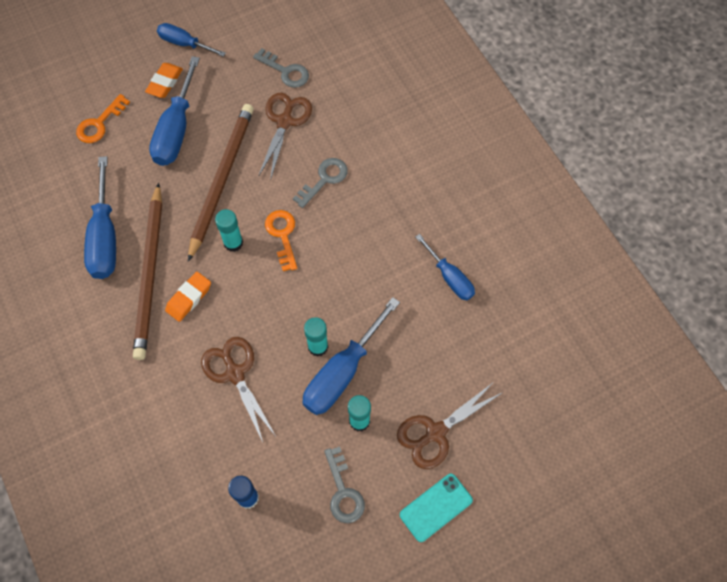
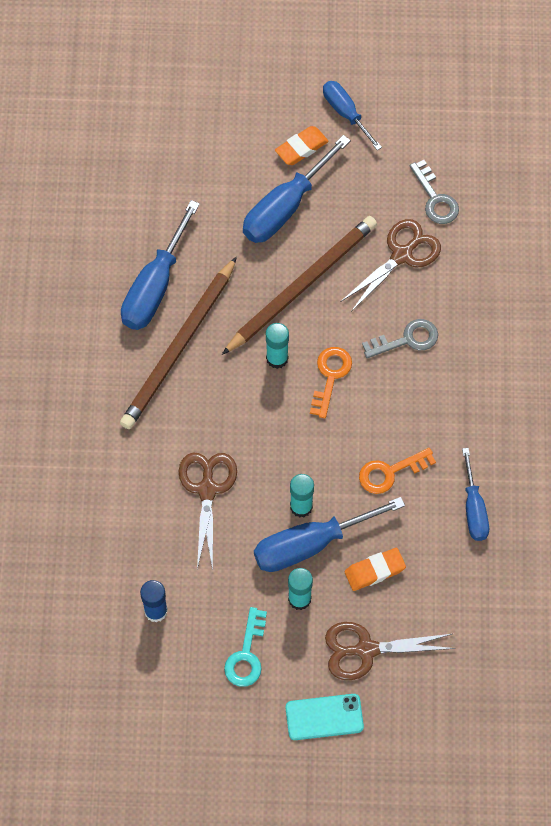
camera: 30 degrees right, 0 degrees up
(99, 123) = (211, 161): orange key -> orange key (390, 472)
(189, 298) = (203, 392): orange eraser -> orange eraser (374, 571)
(343, 491) = (246, 655): grey key -> turquoise key

